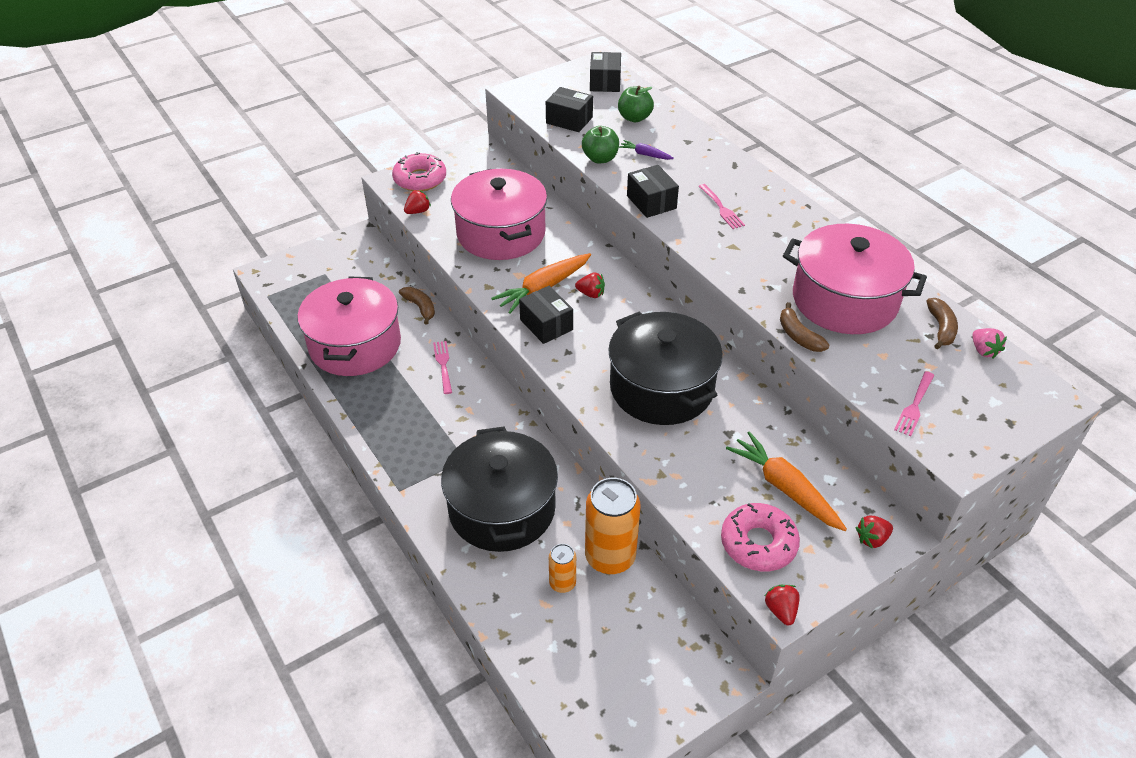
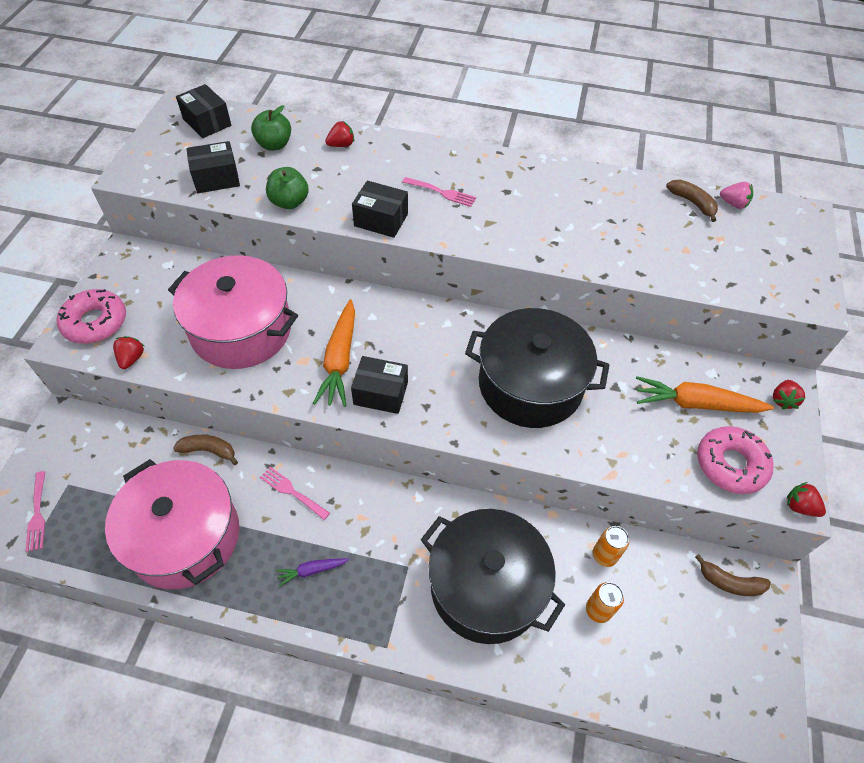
camera: 45 degrees left, 10 degrees up
(591, 294) = (385, 337): red strawberry -> red strawberry (341, 145)
(610, 557) = (604, 555): orange can -> orange can, size x0.52
(645, 155) = (324, 176): purple carrot -> purple carrot (312, 570)
(798, 336) = (620, 272): brown banana -> brown banana (729, 582)
(844, 300) = (613, 220): pink pot -> none
(914, 406) = (748, 278): pink fork -> pink fork (37, 514)

